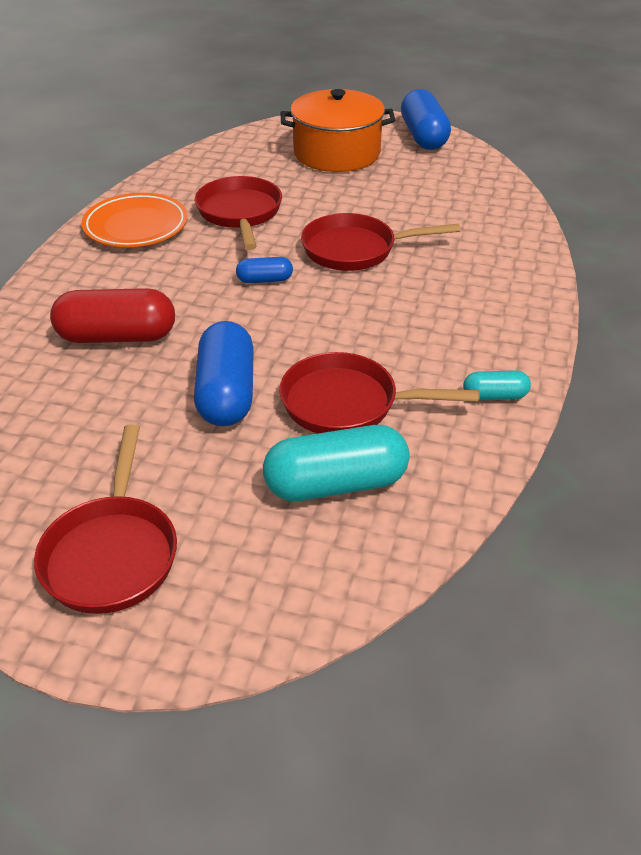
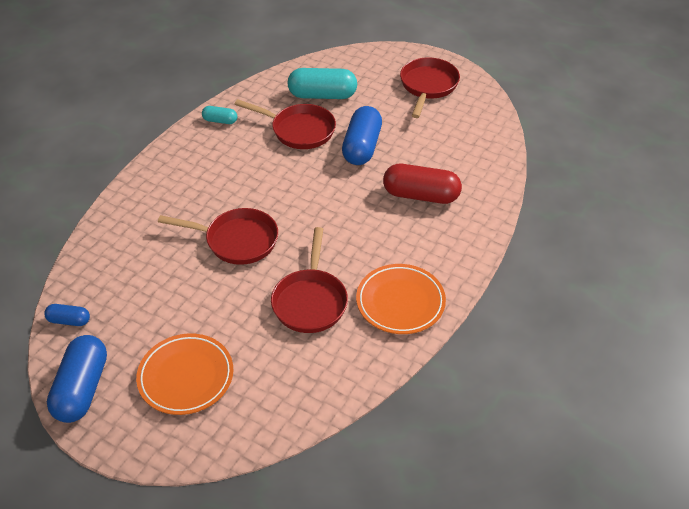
camera: 165 degrees left, 5 degrees up
(265, 280) = (314, 224): blue capsule -> blue capsule (69, 320)
(337, 153) = (186, 377): orange pot -> orange plate

